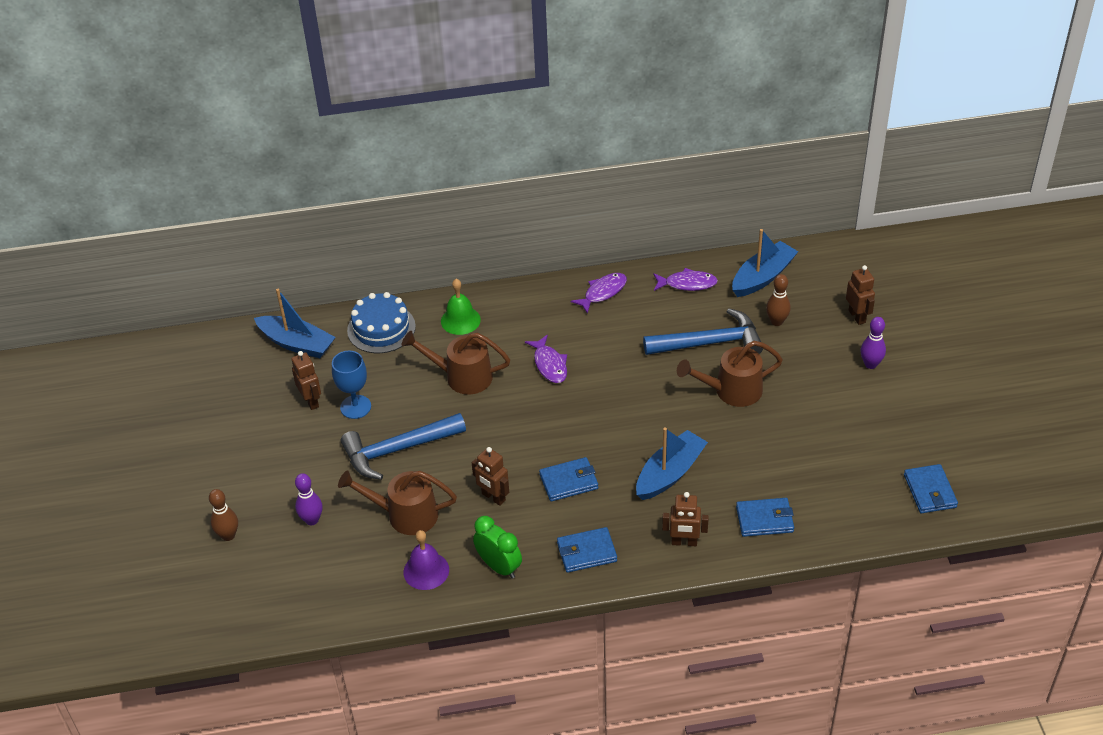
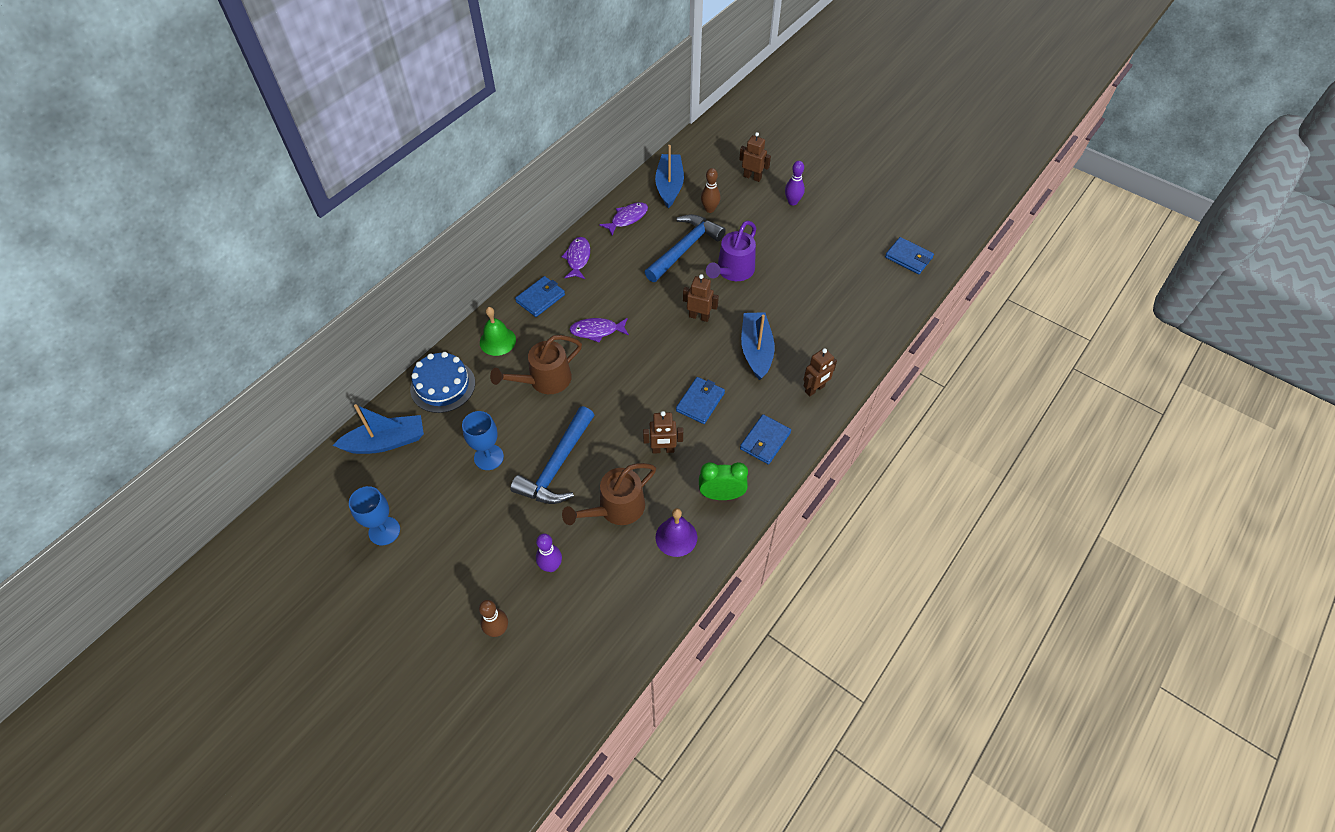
camera: 45 degrees left, 10 degrees up
(229, 408) = (384, 531): none -> blue goblet
(311, 401) = (448, 477): brown robot -> brown robot (699, 316)
(549, 364) = (597, 331): purple fish -> purple fish turned 150 degrees clockwise
(731, 391) = (732, 271): brown watering can -> purple watering can
(764, 519) = (843, 339): blue wallet -> blue wallet (540, 298)

